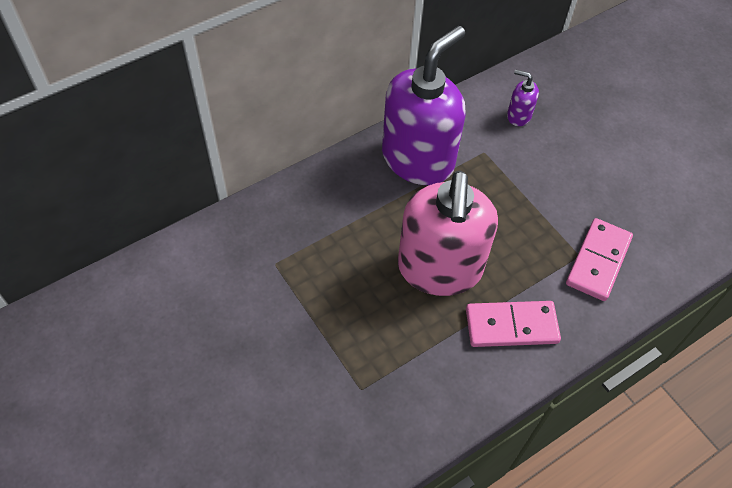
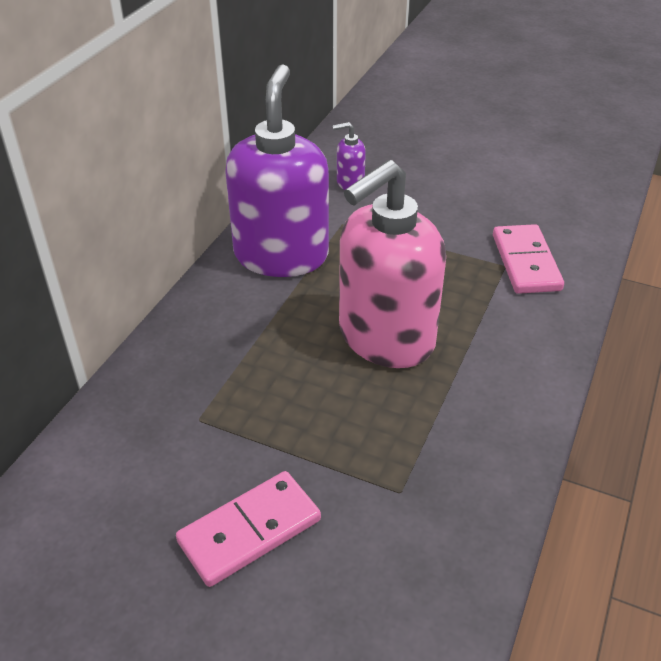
camera: 30 degrees left, 15 degrees down
(439, 269) = (385, 338): pink soap dispenser -> pink soap dispenser turned 75 degrees clockwise
(511, 326) = (499, 352): pink domino -> pink domino (250, 531)

